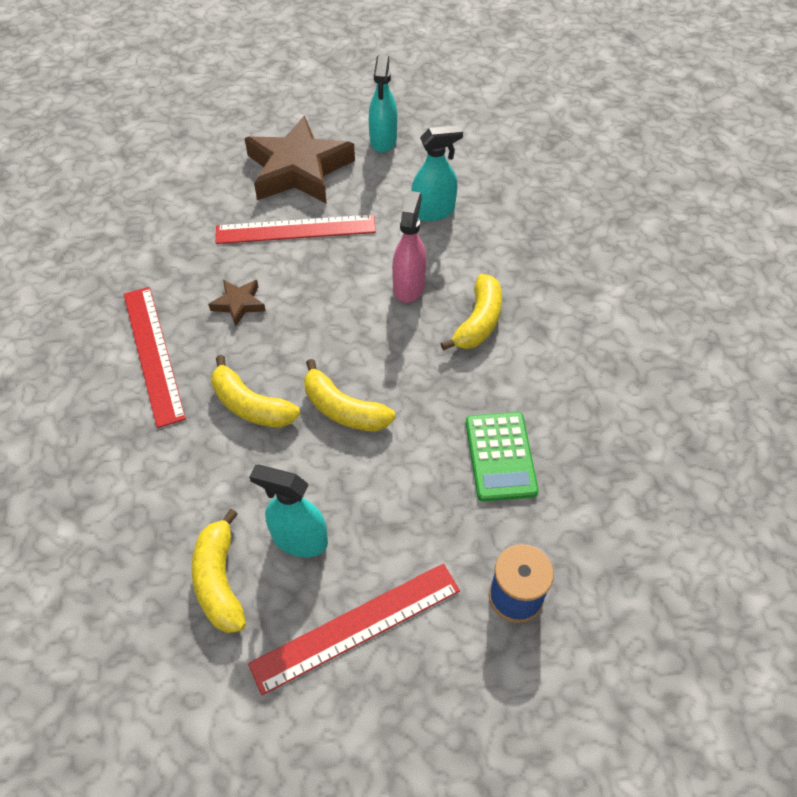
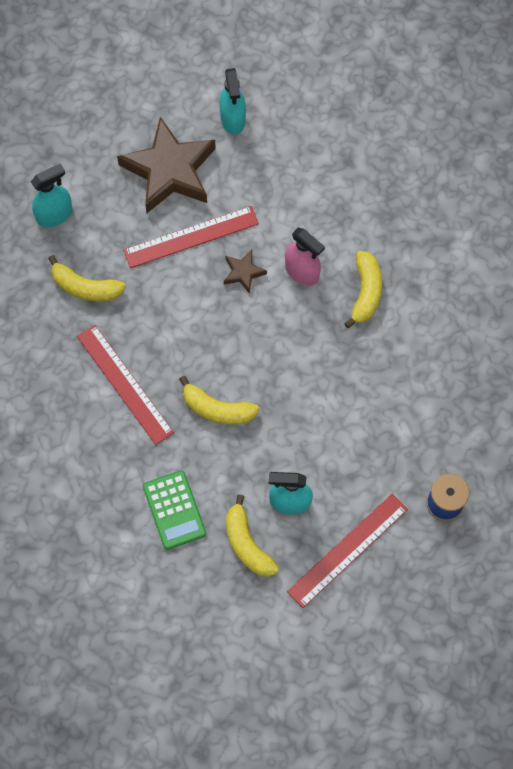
camera: 15 degrees left, 15 degrees up
(239, 304) = (173, 322): brown star -> brown star (243, 272)
(343, 409) = (287, 395): yellow banana -> yellow banana (85, 287)
(409, 286) = (302, 272): pink spray bottle -> pink spray bottle turned 135 degrees clockwise
(433, 211) = (300, 190): turquoise spray bottle -> turquoise spray bottle (55, 215)
(500, 456) = (410, 404): green calculator -> green calculator (174, 510)

